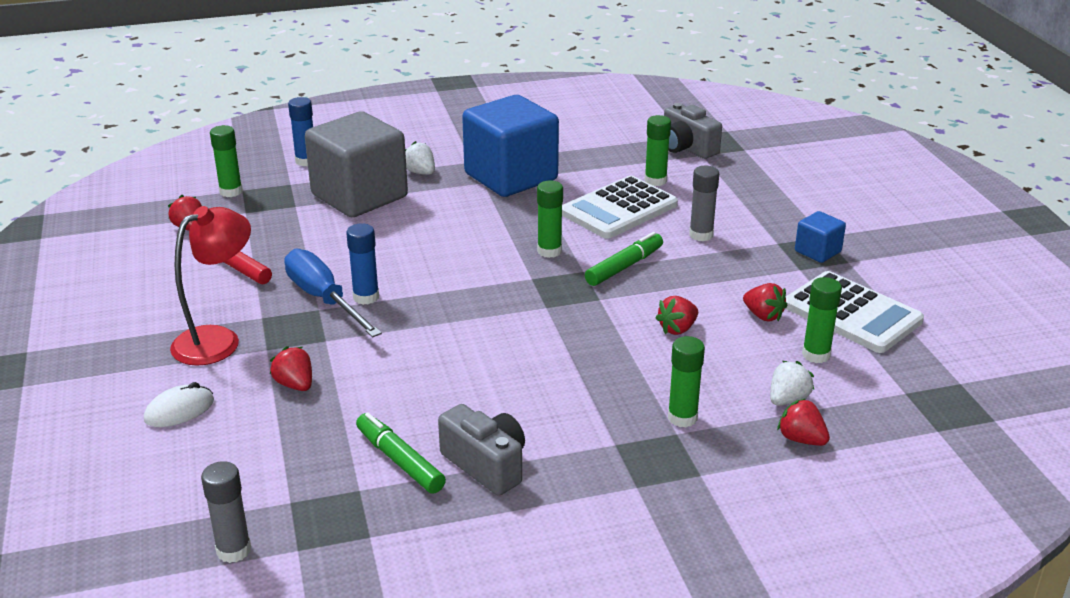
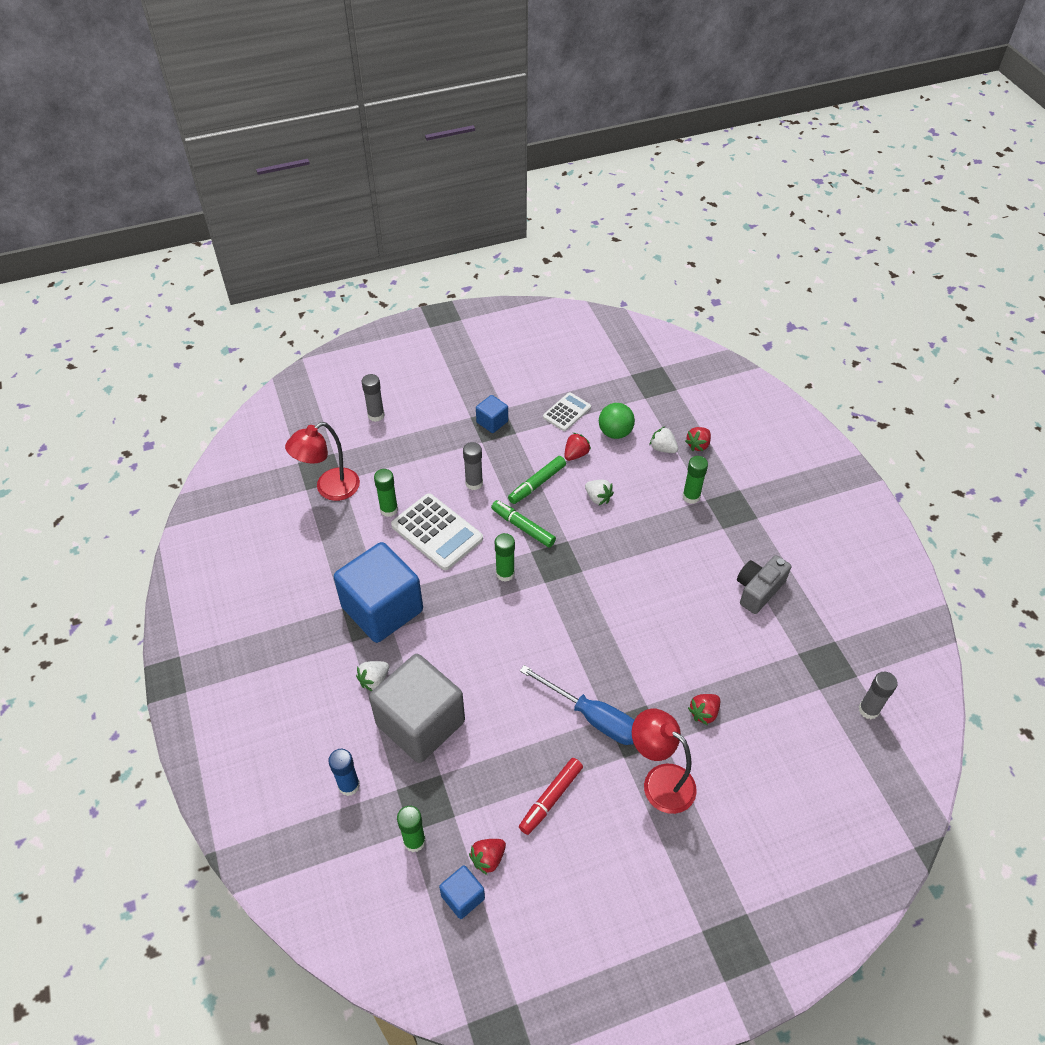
camera: 95 degrees left, 20 degrees up
(159, 214) = (463, 897): none -> blue cube
(179, 410) = (749, 782): white mouse -> none
(324, 299) = (592, 717): blue screwdriver -> blue screwdriver turned 105 degrees counterclockwise
(366, 297) = (585, 688): blue glue stick -> none
(400, 461) = (766, 636): green marker -> green marker (537, 484)
(677, 329) = (598, 498): red strawberry -> white strawberry
(686, 148) = (330, 489): grey camera -> red lamp
(813, 173) = (376, 415): none -> grey glue stick
(816, 355) = (615, 432): green glue stick -> green ball
(852, 313) = (567, 412): white calculator -> white calculator, size x0.59

